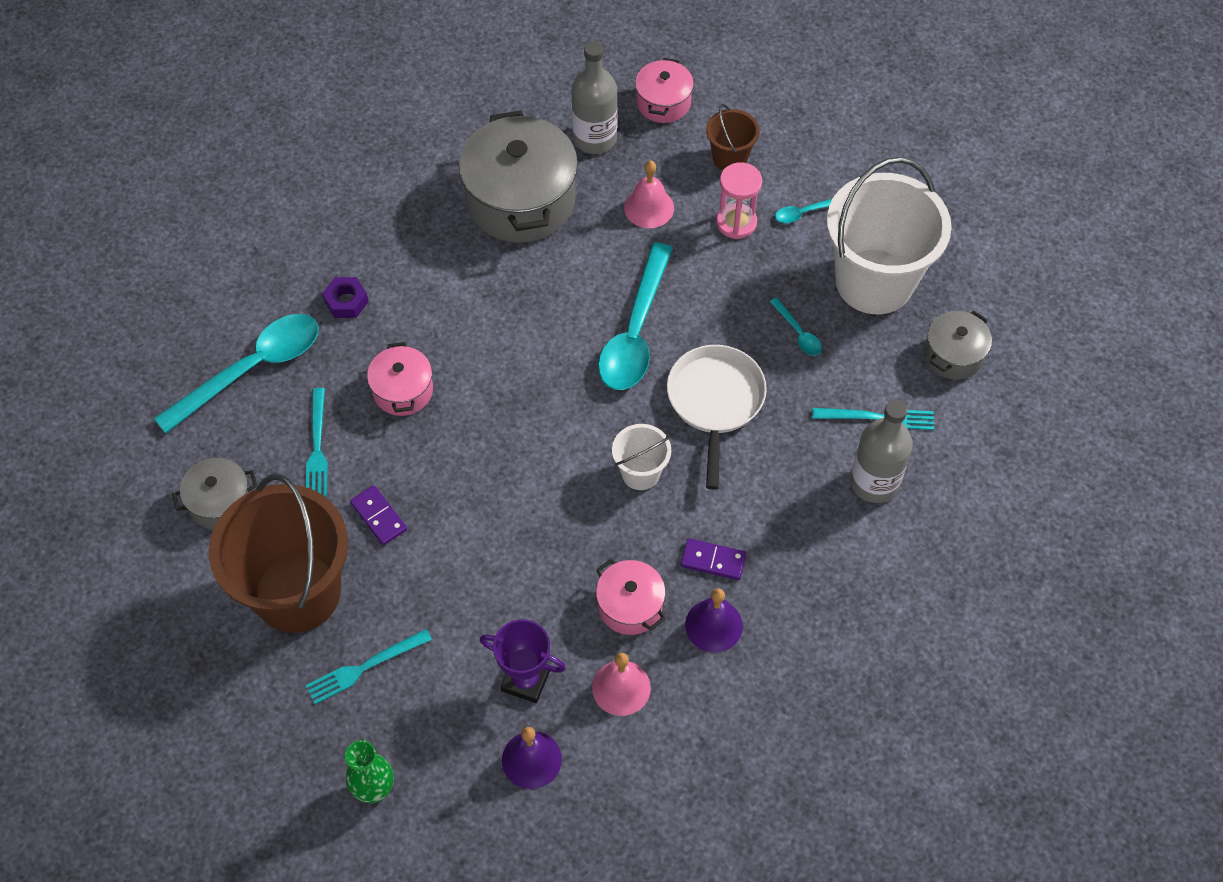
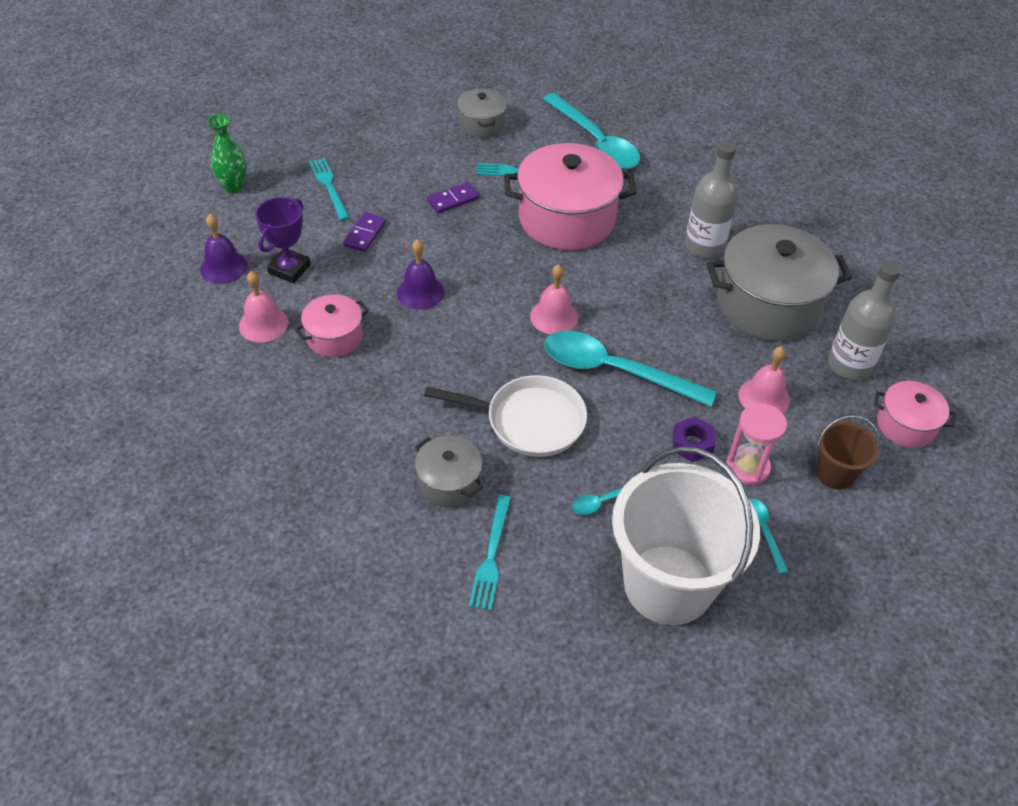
camera: 95 degrees right, 10 degrees down
(297, 592) = (399, 157): brown bucket -> none
(346, 301) = (657, 192): purple nut -> purple nut (692, 443)
(403, 390) = (566, 219): pink pot -> pink pot, size x1.93
(566, 391) = (554, 317): none -> pink bell
(640, 473) = (461, 358): white bucket -> none
(713, 560) = (362, 398): purple domino -> purple domino (365, 234)
(713, 625) = (299, 390): purple bell -> purple bell (420, 292)
(874, 482) = (416, 539): grey bottle -> grey bottle (704, 246)
(953, 355) = (563, 647): grey pot -> grey pot (449, 482)

